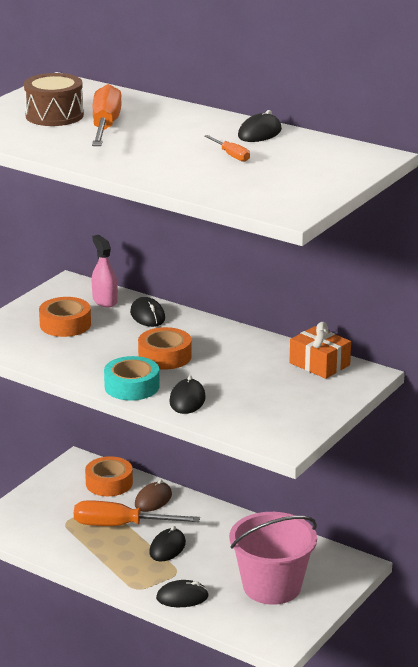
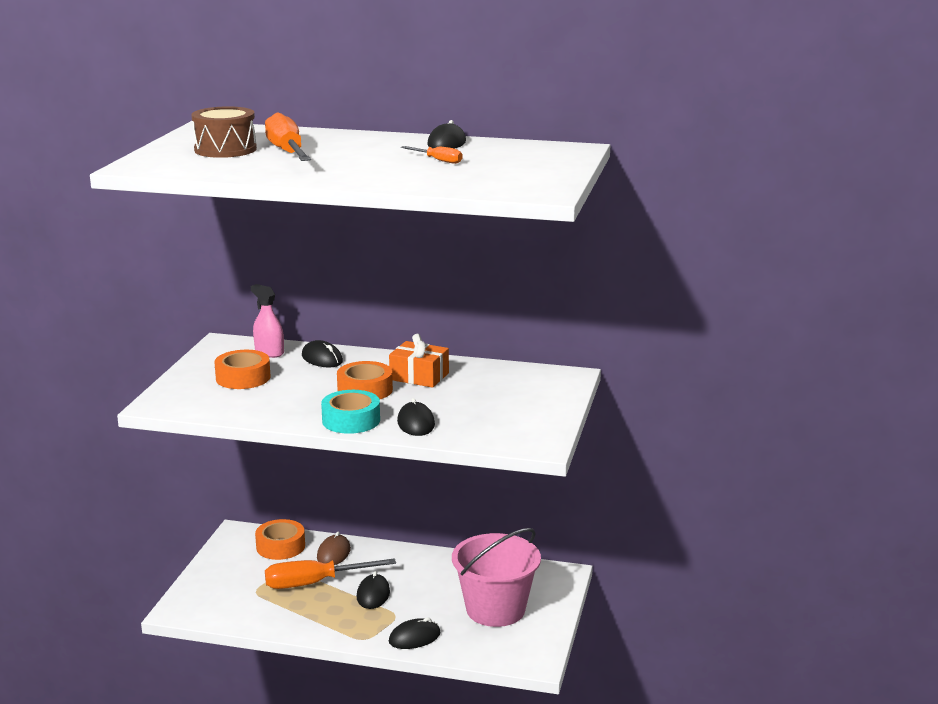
camera: 20 degrees left, 5 degrees down
(319, 364) = (519, 374): orange gift -> orange gift (419, 376)

